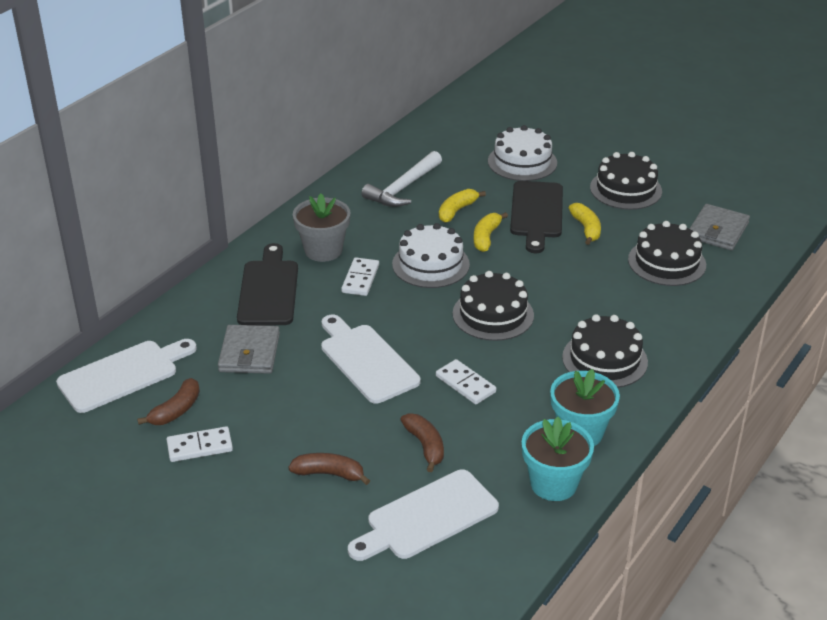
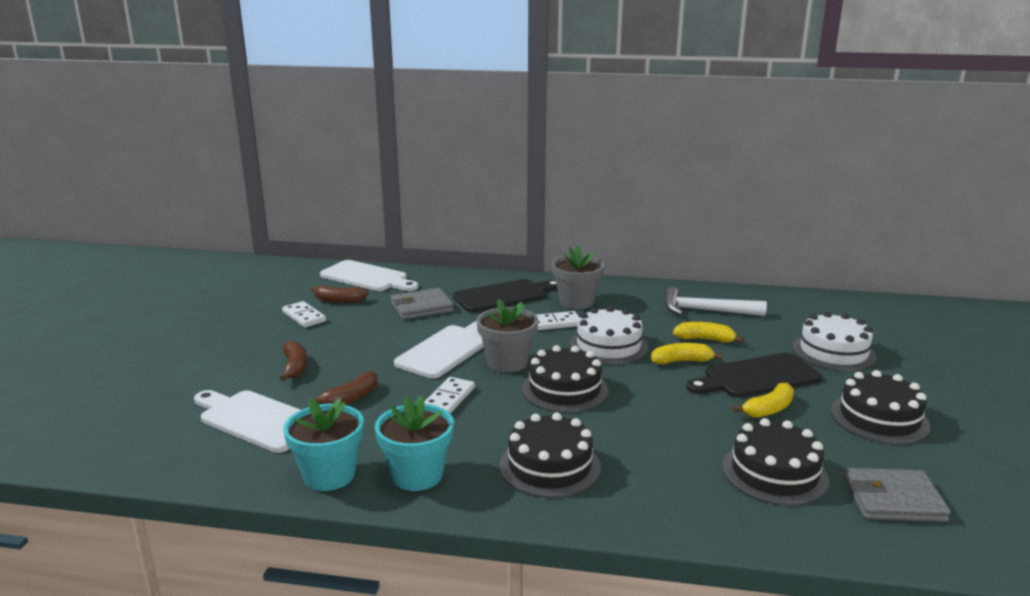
camera: 65 degrees right, 15 degrees down
(421, 331) = (507, 363): none -> grey flower pot

